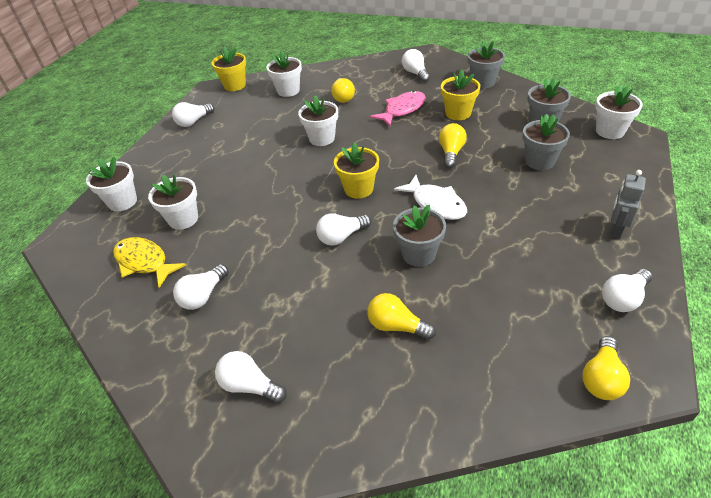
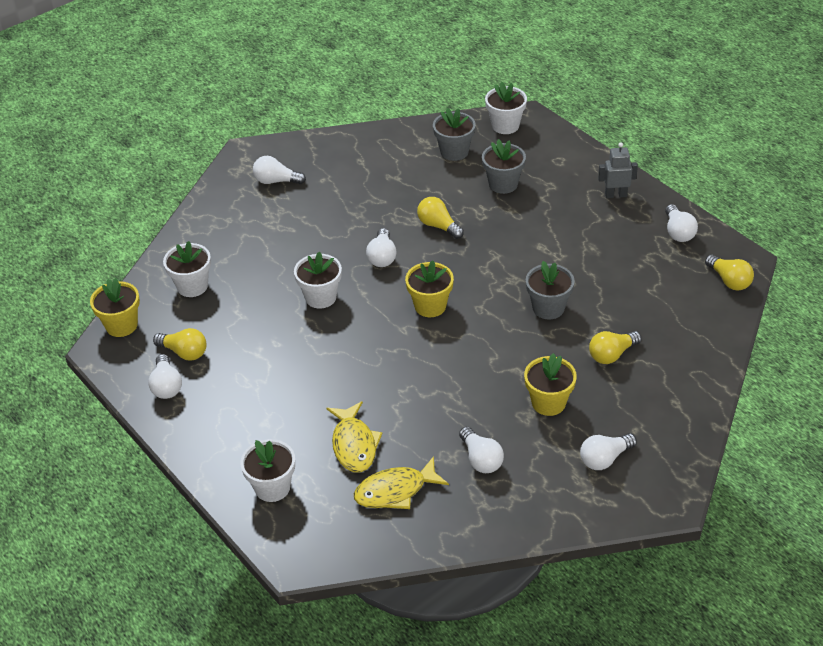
camera: 60 degrees left, 0 degrees up
(183, 219) = (354, 444): white flower pot -> yellow fish
(341, 237) = (485, 344): white light bulb -> white light bulb (382, 257)
(343, 97) = (259, 251): yellow light bulb -> yellow light bulb (184, 352)
(402, 110) = (334, 222): pink fish -> none
(436, 204) = (498, 269): white fish -> none
(458, 113) = (382, 191): yellow flower pot -> yellow flower pot (548, 403)
(483, 82) = (348, 148): grey flower pot -> none
(616, 230) = (615, 195): grey robot -> grey robot turned 120 degrees clockwise

